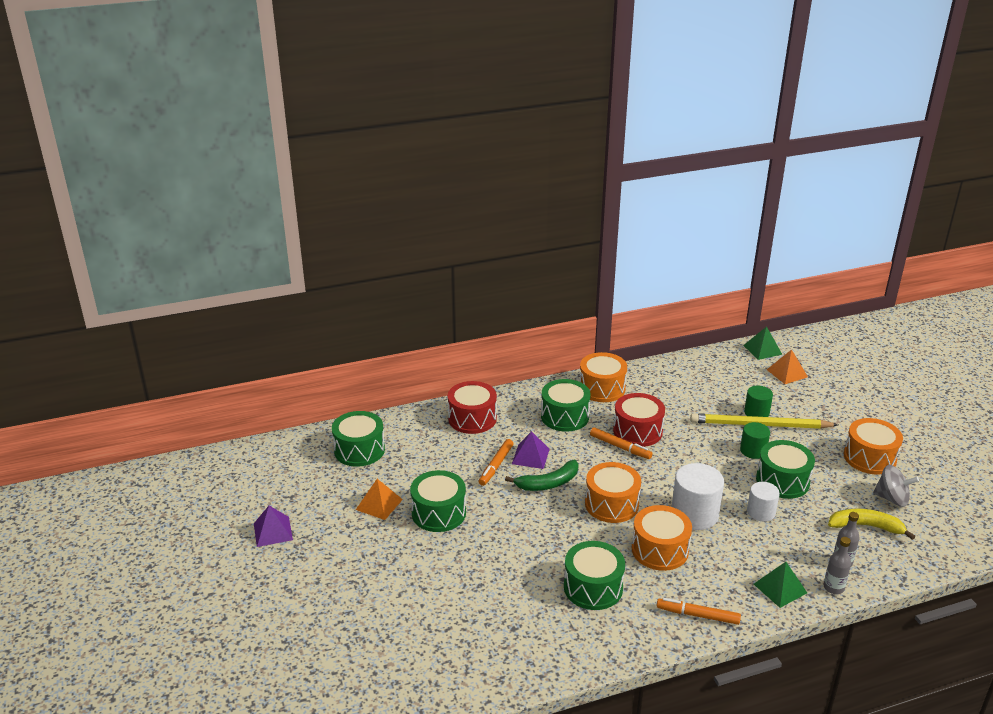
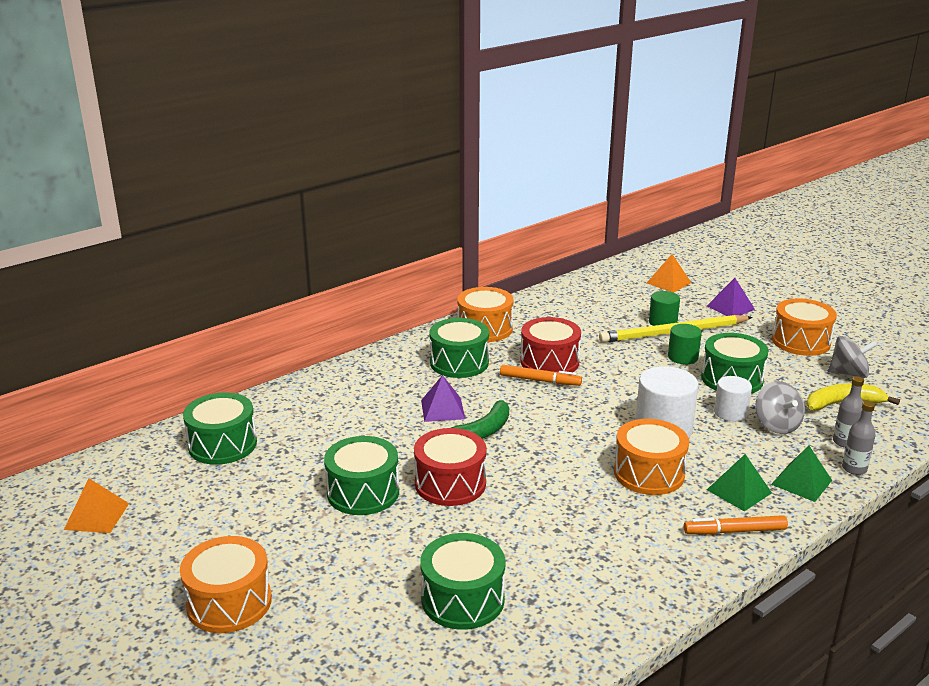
camera: 20 degrees left, 5 degrees down
(273, 531) = (145, 563): purple pyramid -> purple pyramid (730, 307)
(379, 504) = (279, 499): orange pyramid -> orange pyramid (97, 516)
(472, 419) = (350, 385): red drum -> red drum (450, 484)
(496, 466) = (407, 427): orange marker -> none
(593, 587) = (599, 531): green drum -> green drum (462, 599)
(611, 504) = (566, 439): orange drum -> orange drum (229, 602)
(762, 349) = (630, 266): green pyramid -> green pyramid (739, 491)
(793, 533) = (776, 425): none -> grey spinning top

